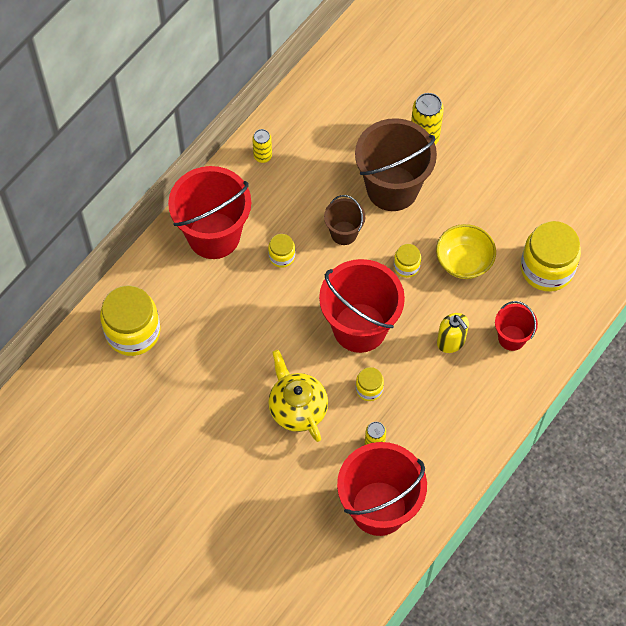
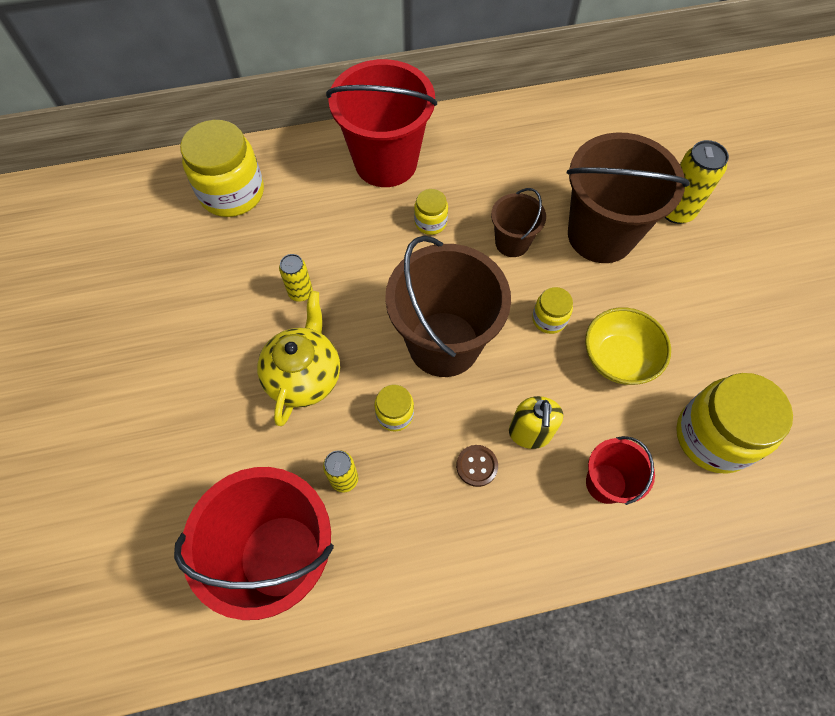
camera: 40 degrees right, 0 degrees up
(262, 156) = (496, 127): yellow can -> yellow can (300, 292)
(359, 327) = (443, 344): red bucket -> brown bucket
(438, 381) = (476, 466): none -> brown button

